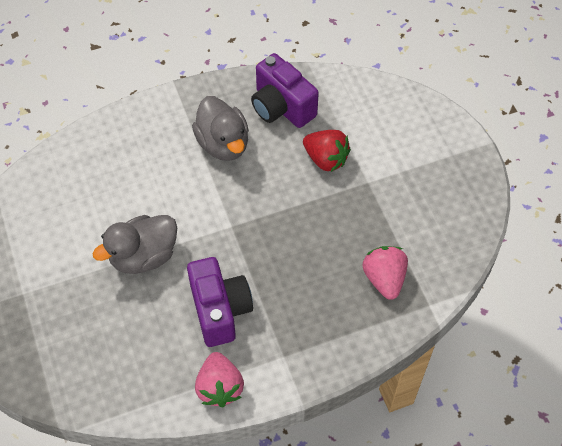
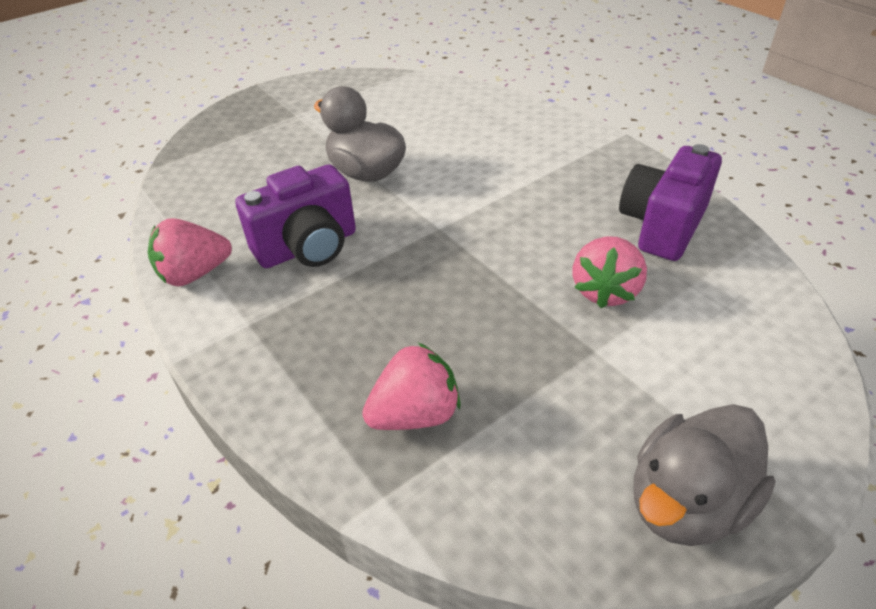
camera: 75 degrees right, 15 degrees down
(223, 144) = (562, 191): grey duck -> grey duck (686, 502)
(326, 159) = (605, 291): red strawberry -> pink strawberry

